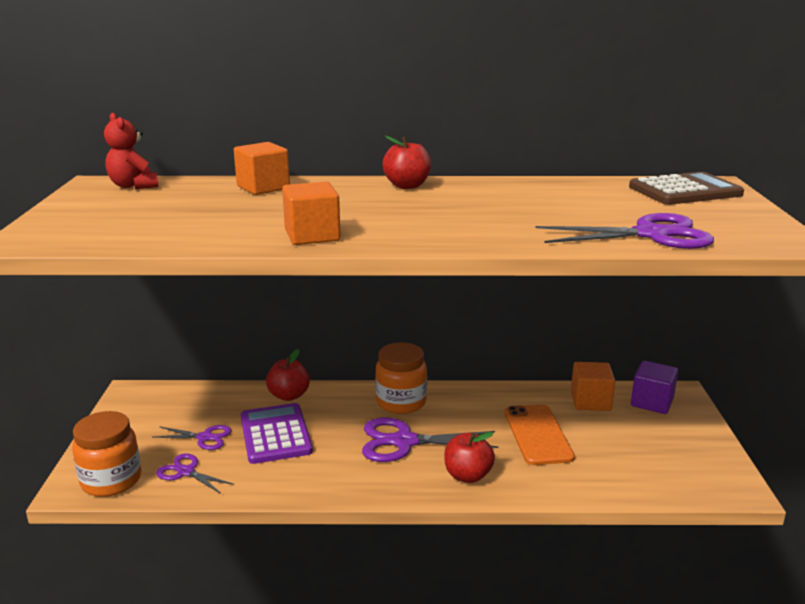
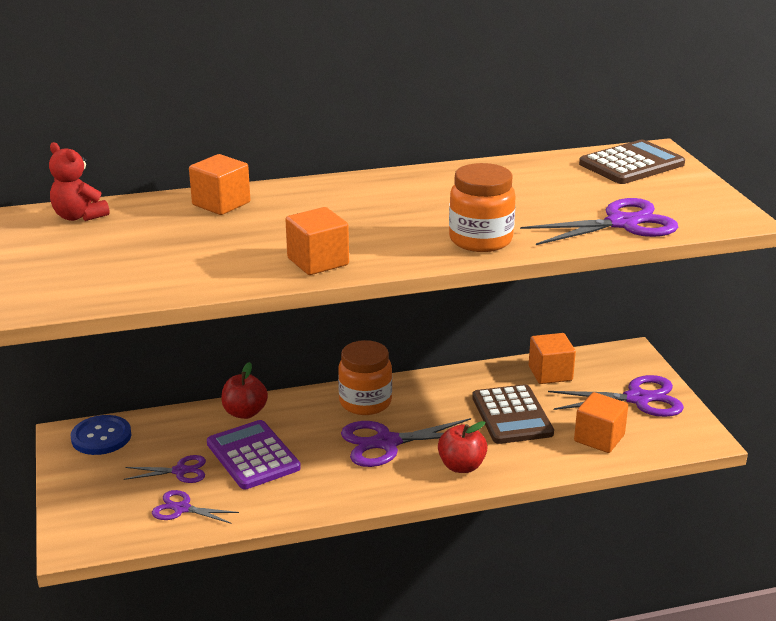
camera: 15 degrees left, 5 degrees up
(111, 481) = (109, 530): orange jar -> orange jar (480, 240)
(156, 398) = (101, 437): none -> blue button
(407, 186) = (367, 185): red apple -> none
(537, 435) = (512, 415): orange phone -> brown calculator
(621, 470) = (599, 438): none -> orange cube
(652, 402) = (607, 366): purple cube -> none
(674, 438) = (637, 399): none -> purple scissors

